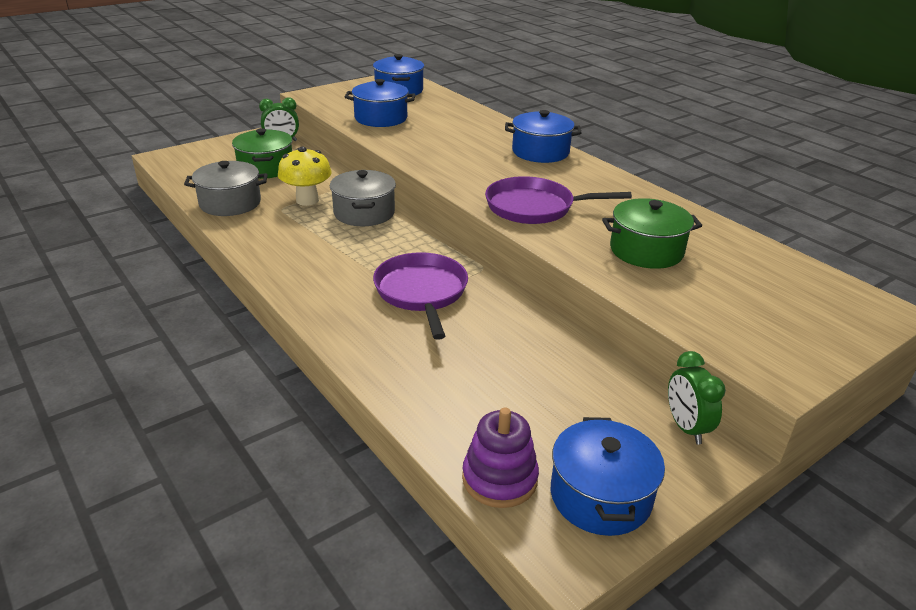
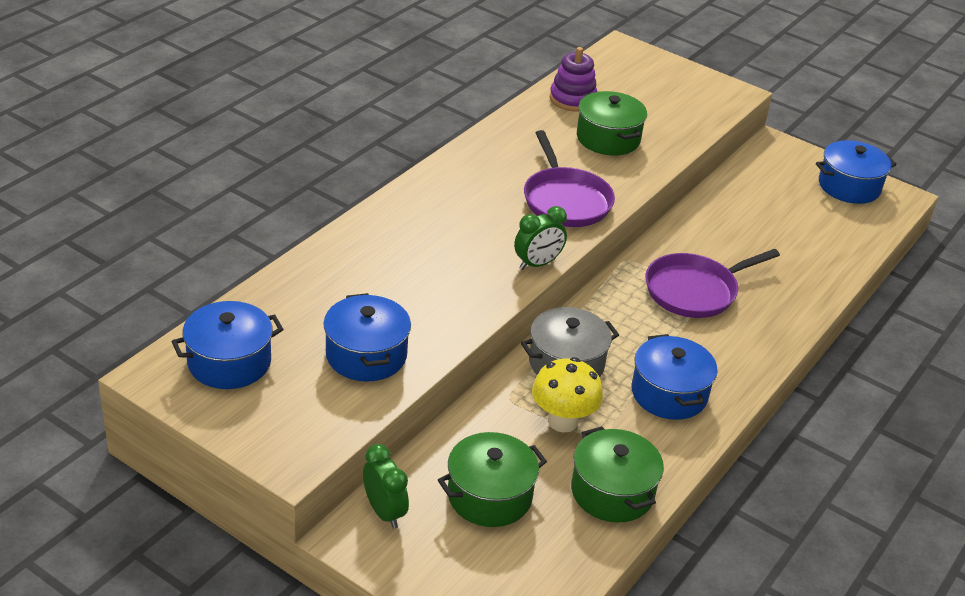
camera: 110 degrees left, 5 degrees up
(230, 203) = (612, 492): grey pot -> green pot
(499, 479) = (869, 224): purple stacking toy -> purple stacking toy (572, 99)
(540, 152) = (418, 206): blue pot -> blue pot (669, 393)
(686, 427) = (762, 155): green clock -> green clock (537, 264)

